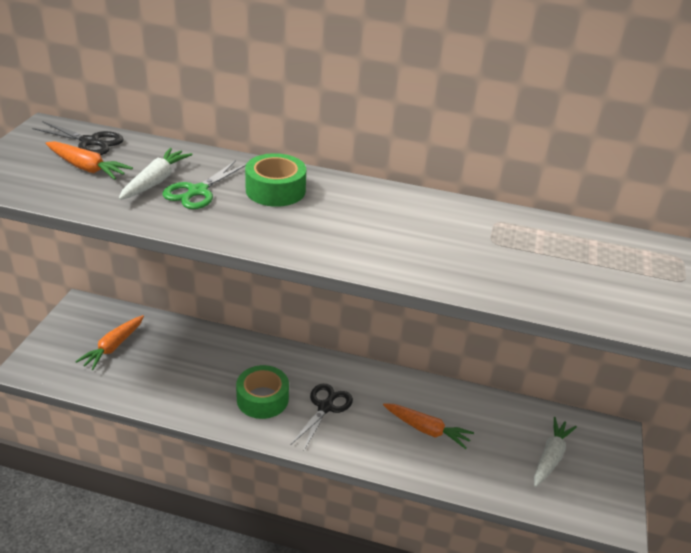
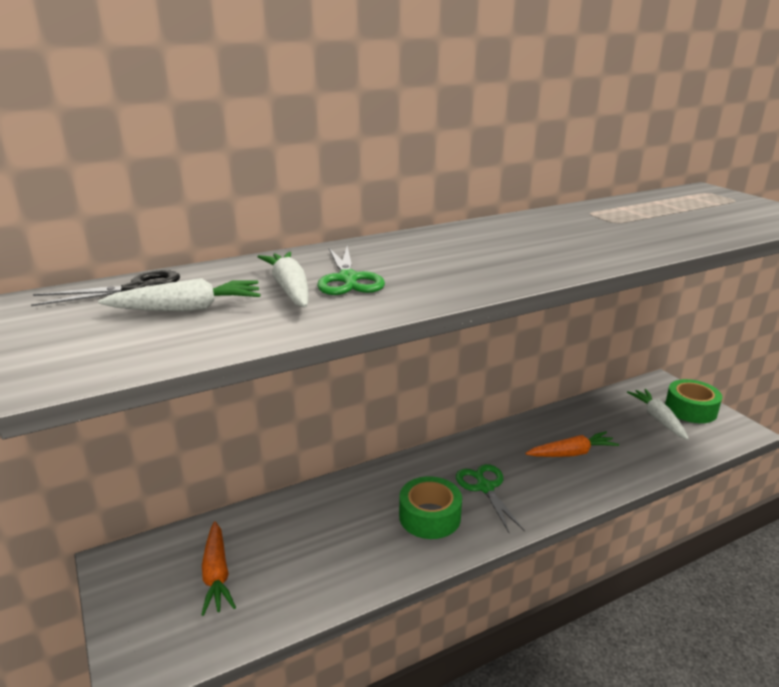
camera: 40 degrees left, 10 degrees down
(87, 168) = (187, 309): orange carrot -> white carrot
(275, 190) = (410, 253): green tape -> green tape (690, 409)
(325, 407) = (485, 487): black scissors -> green scissors

